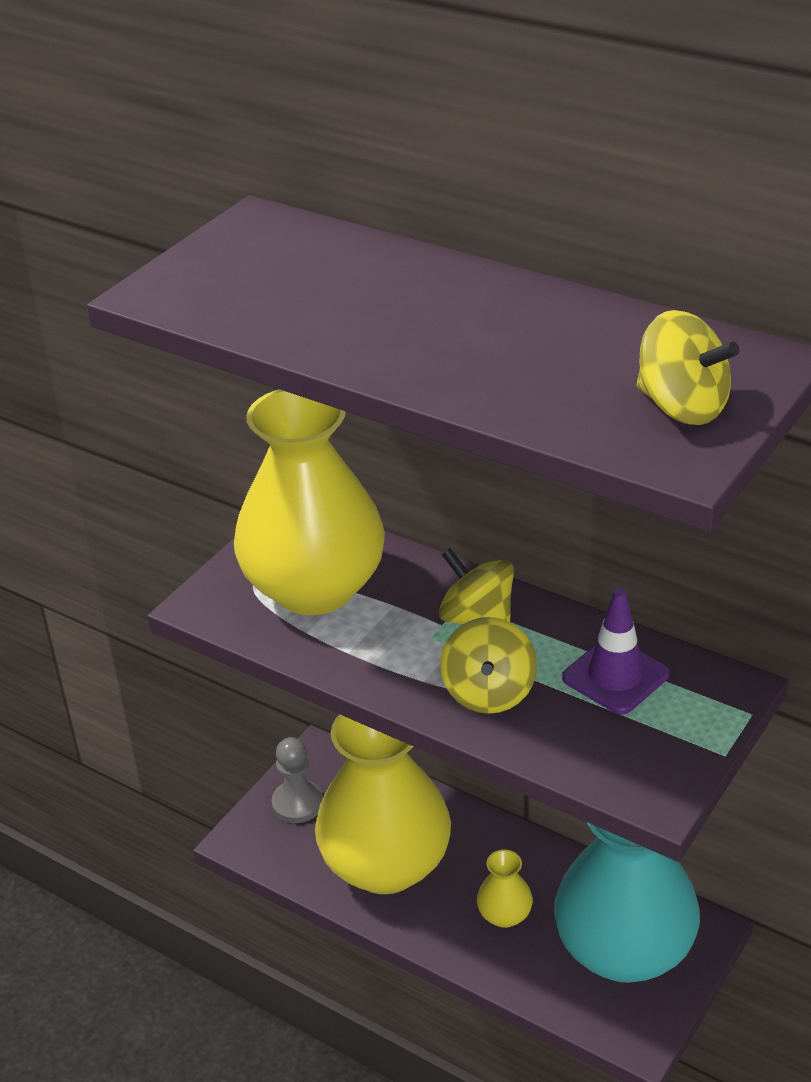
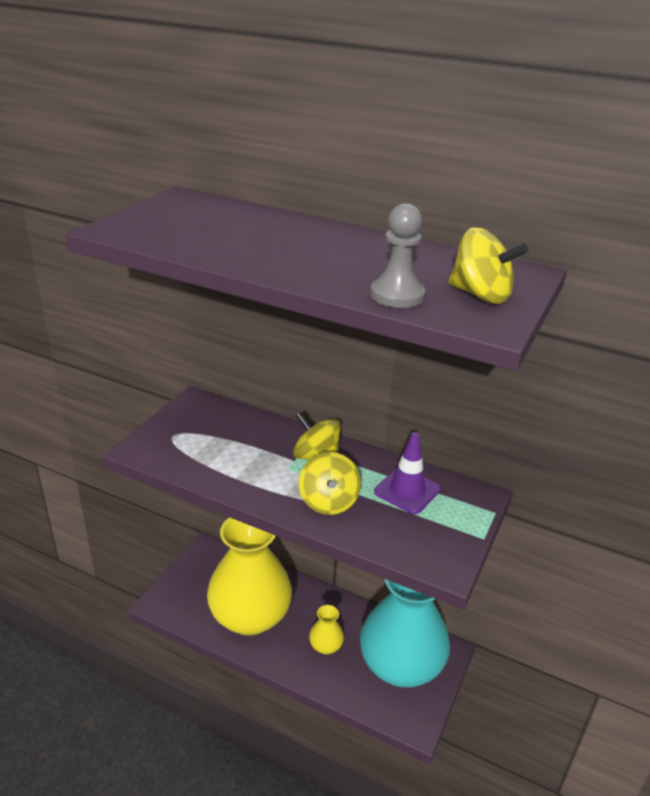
camera: 10 degrees left, 5 degrees down
(297, 803) = (194, 579): grey pawn -> grey pawn (397, 295)
(314, 588) = (211, 439): yellow vase -> none

